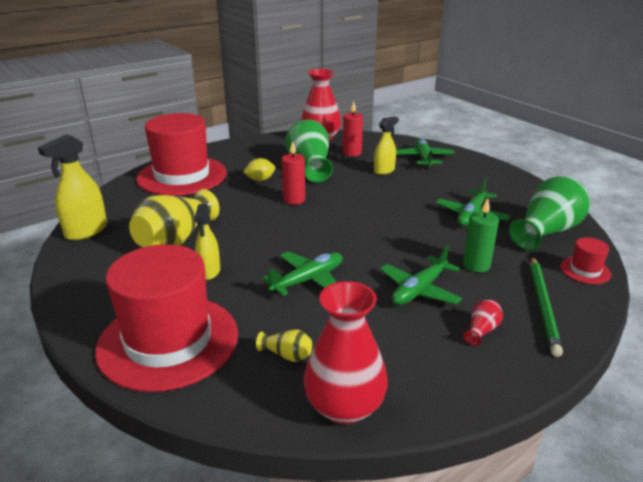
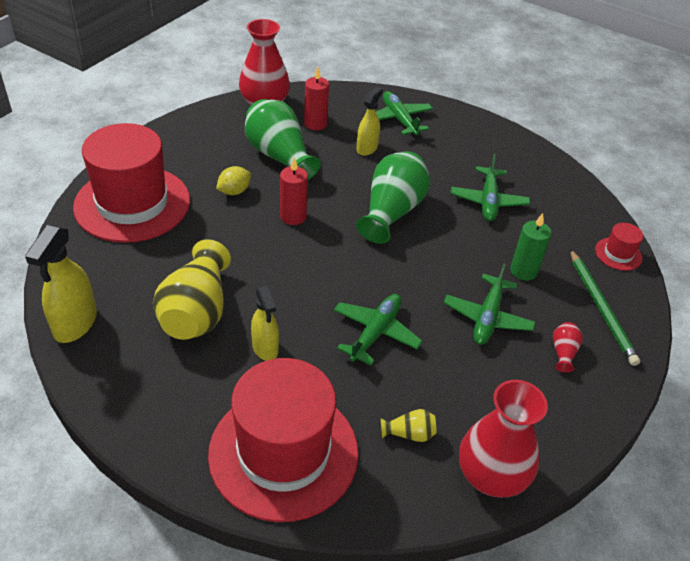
camera: 25 degrees left, 15 degrees up
(547, 231) = (566, 209): green vase -> green vase (392, 212)

